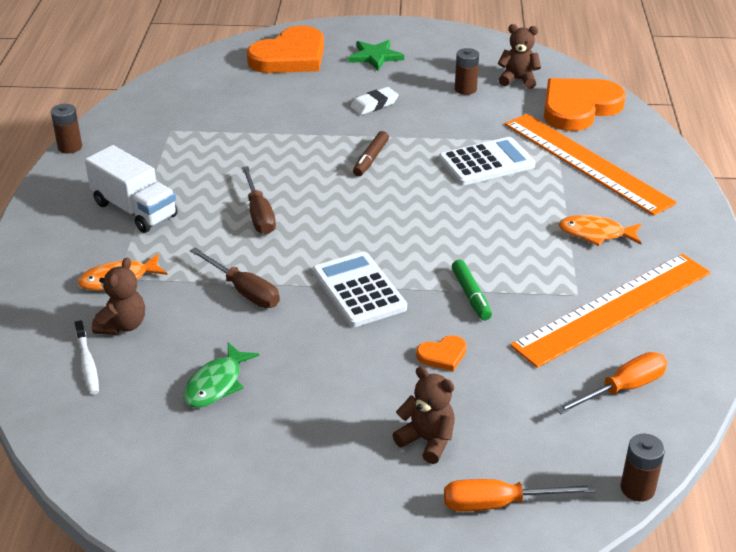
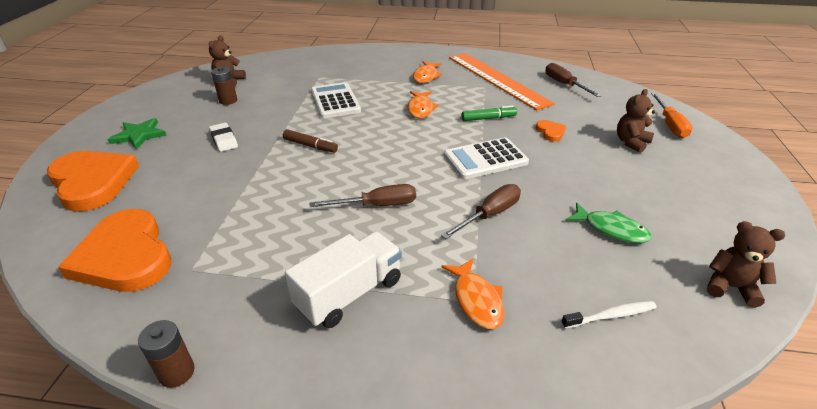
camera: 85 degrees left, 0 degrees up
(122, 325) = (549, 292): brown teddy bear -> brown teddy bear (730, 287)
(483, 233) = (420, 109): none -> orange fish
(579, 107) = (281, 66): orange heart -> orange heart (125, 256)
(586, 162) = (348, 71): orange ruler -> none
(623, 388) = (564, 84): orange screwdriver -> brown screwdriver
(637, 488) = (637, 89): brown battery -> none

